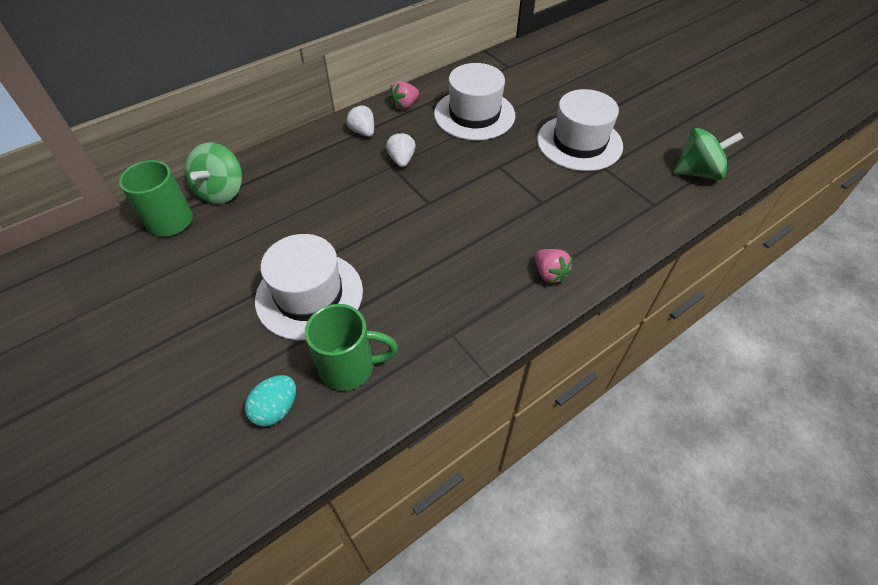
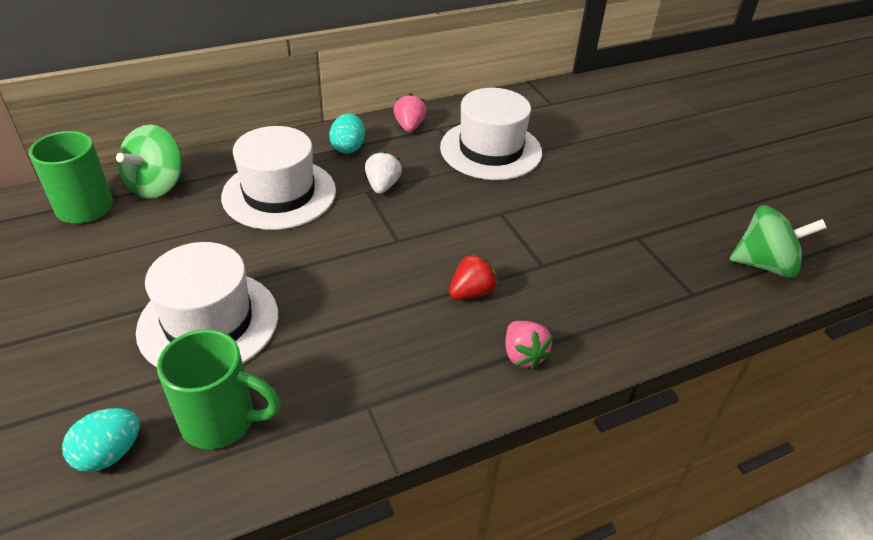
camera: 10 degrees right, 10 degrees down
(363, 132) = (348, 147): white strawberry -> turquoise egg
(405, 105) = (409, 126): pink strawberry -> pink strawberry turned 120 degrees clockwise
(497, 233) = (471, 292): none -> red strawberry
(579, 143) = (614, 203): white hat -> white hat (279, 194)

